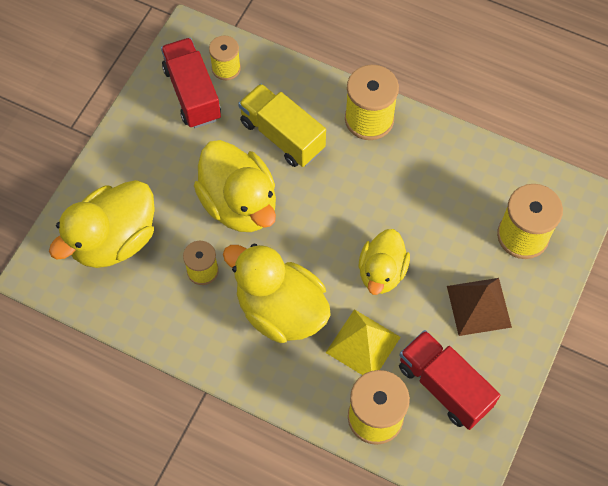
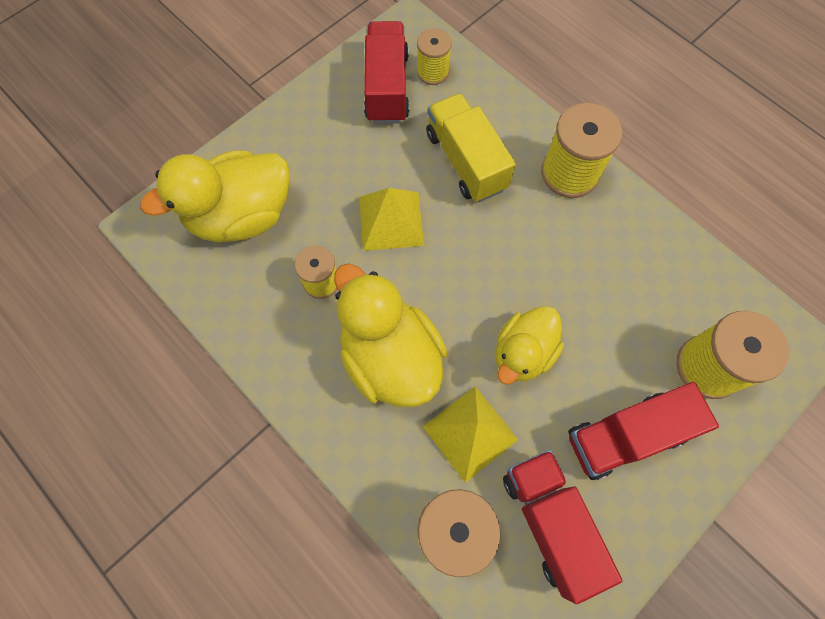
camera: 20 degrees right, 5 degrees up
(239, 204) = (391, 220): yellow duck -> yellow pyramid
(478, 306) = (626, 436): brown pyramid -> red truck

